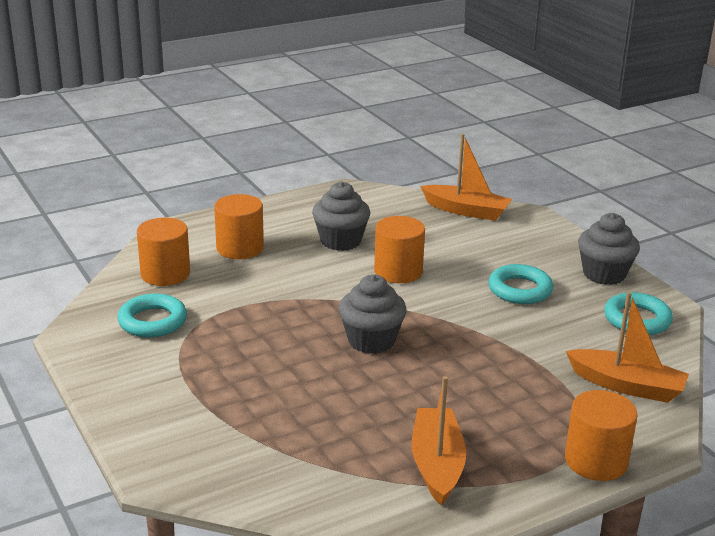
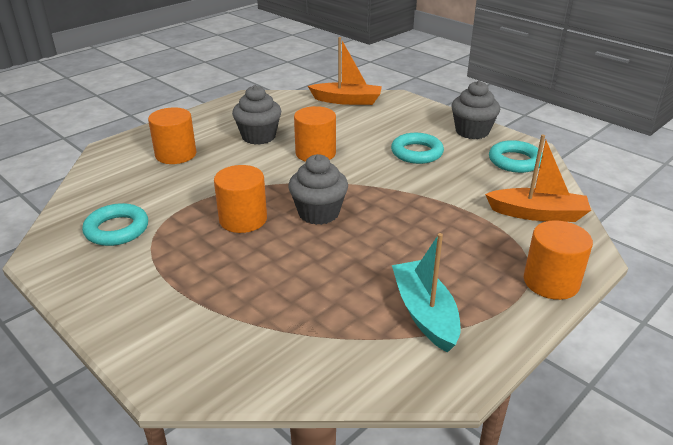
camera: 15 degrees left, 5 degrees up
(165, 274) = (116, 186): orange cylinder -> orange cylinder (243, 219)
(437, 464) = (424, 313): orange boat -> turquoise boat

